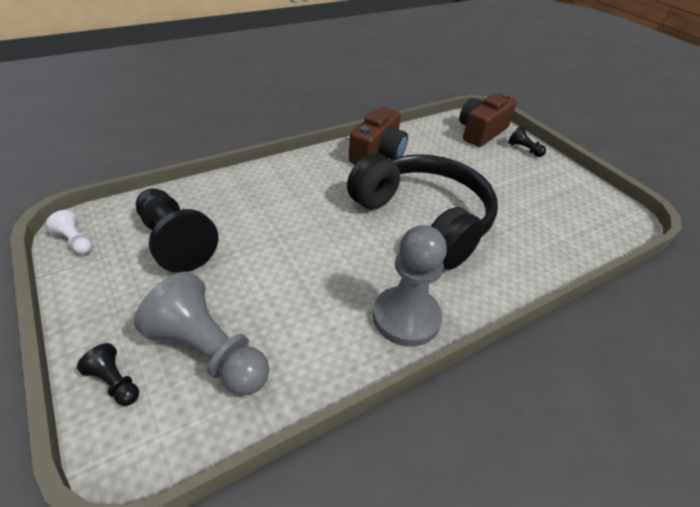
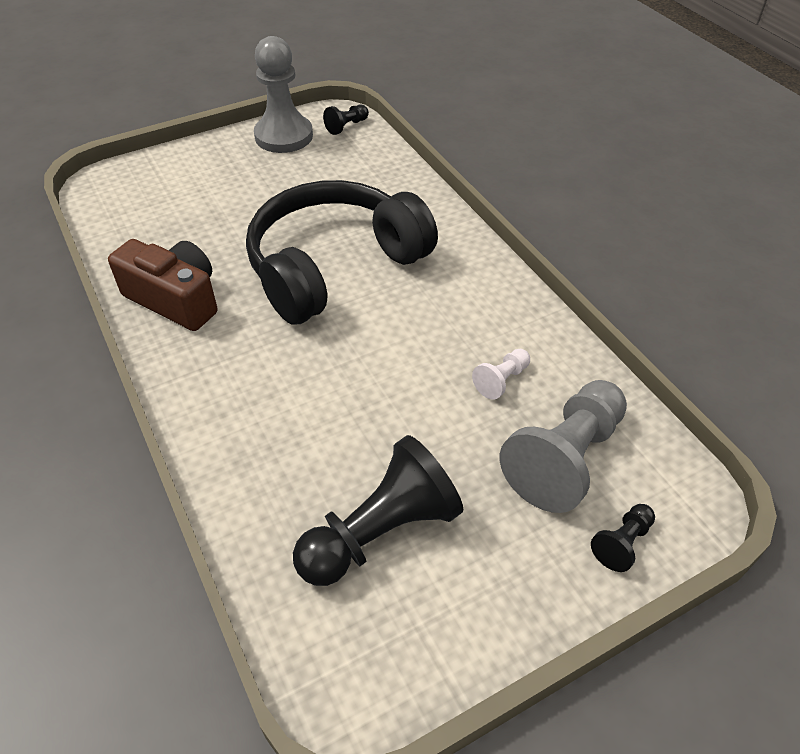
camera: 85 degrees left, 5 degrees up
(75, 241) = (381, 684): white pawn -> white pawn (501, 380)
(406, 317) = (493, 294): grey pawn -> grey pawn (284, 136)
(481, 132) = (137, 189): brown camera -> none
(524, 149) = (191, 159): black pawn -> black pawn (346, 126)

